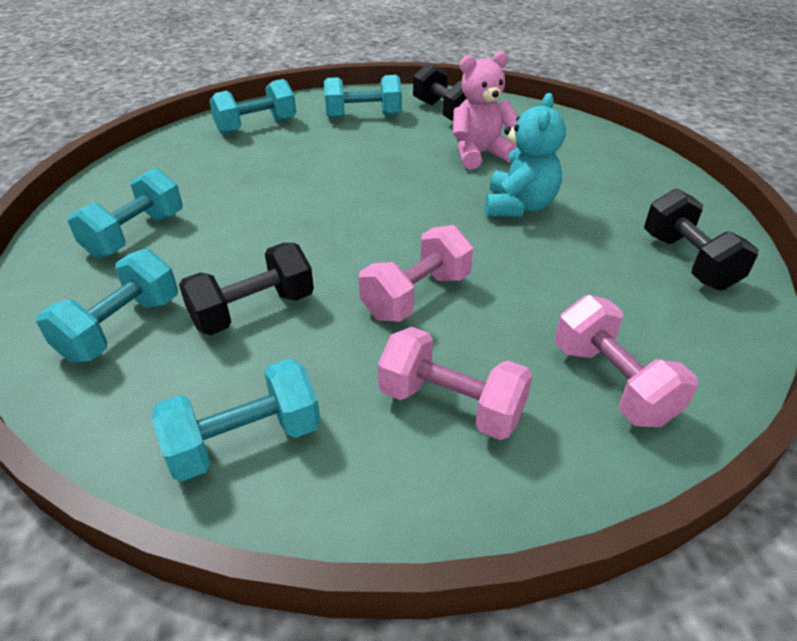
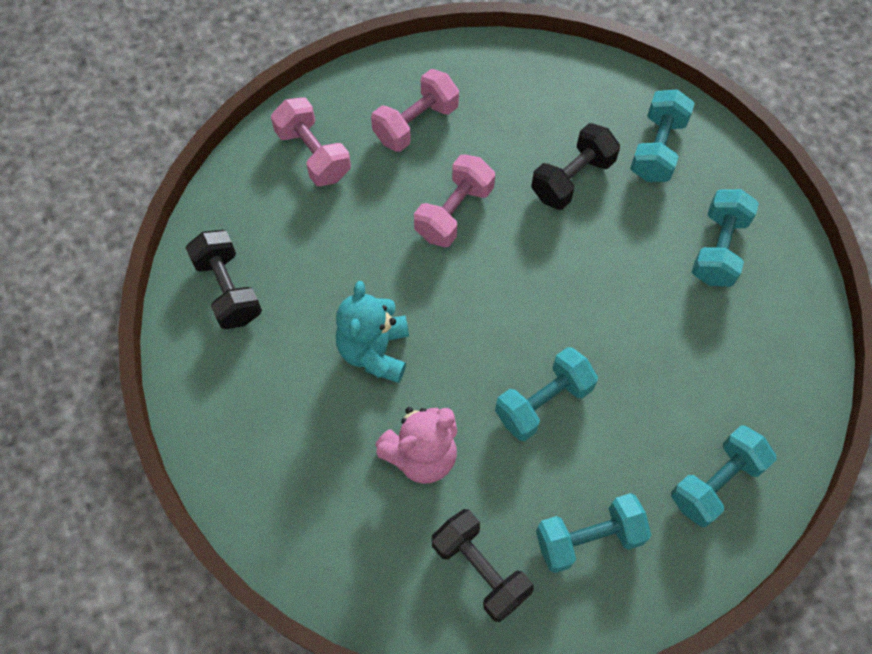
camera: 170 degrees right, 25 degrees up
(245, 441) = (531, 83): turquoise dumbbell -> turquoise dumbbell (543, 402)
(451, 405) = (416, 123): pink dumbbell -> pink dumbbell turned 60 degrees counterclockwise

